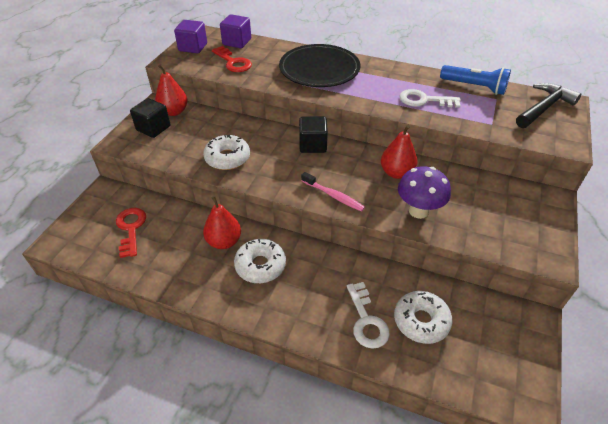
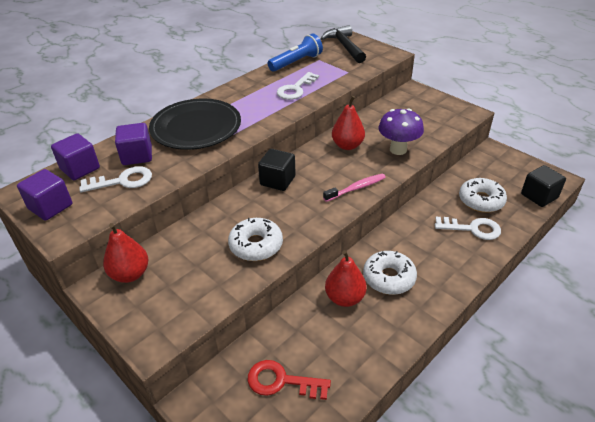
camera: 65 degrees left, 5 degrees down
(153, 128) = (149, 300): black cube -> black cube (539, 196)
(233, 62) = (122, 181): red key -> white key
(265, 57) = (137, 156): none -> purple cube

